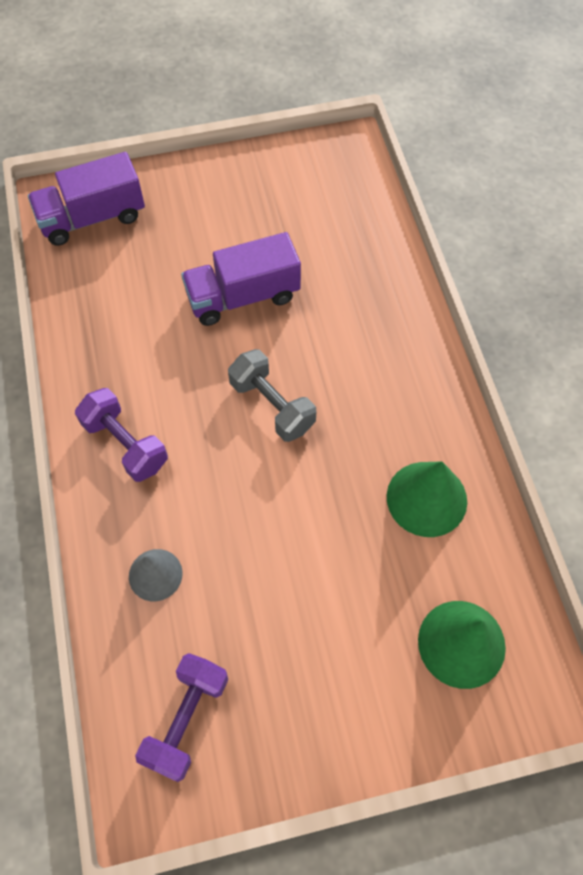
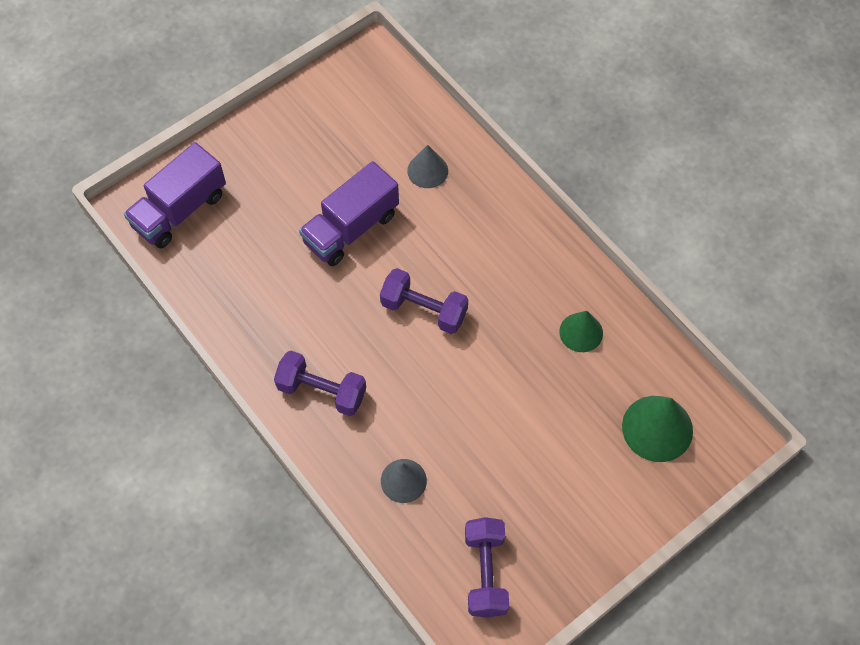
camera: 25 degrees left, 0 degrees up
(272, 405) = (424, 310): grey dumbbell -> purple dumbbell
(349, 270) = (427, 170): none -> grey cone
(426, 498) = (581, 332): green cone -> green cone, size x0.64

